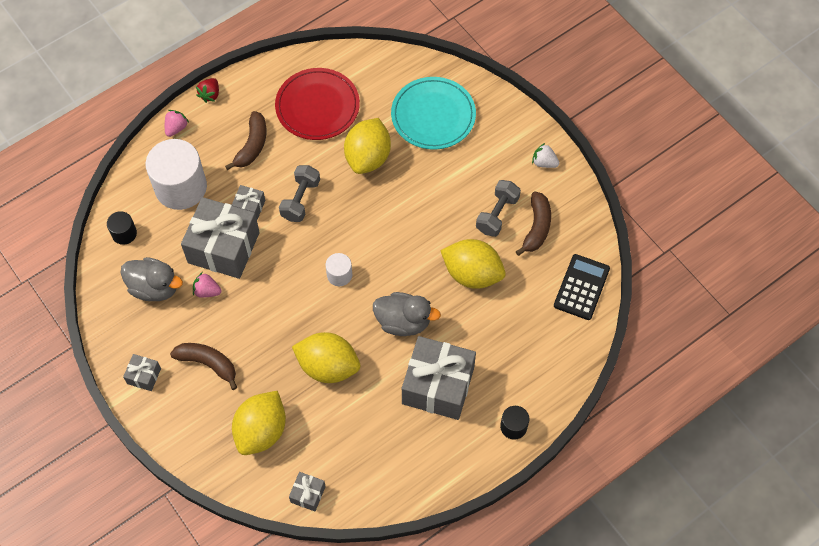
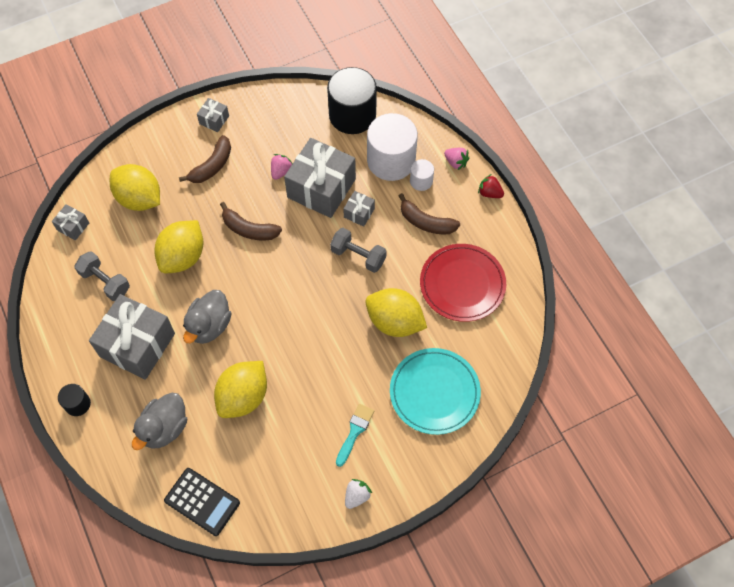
camera: 100 degrees right, 0 degrees up
(124, 233) = (352, 115): black cylinder -> black cylinder, size x2.12
(154, 287) = (294, 133): grey duck -> grey duck (164, 428)
(339, 275) = (271, 278): white cylinder -> white cylinder (421, 181)
(485, 173) = (355, 431): none -> turquoise brush
(497, 214) = (304, 434): grey dumbbell -> grey dumbbell (105, 282)
(536, 227) = (281, 471): brown banana -> brown banana (249, 229)

